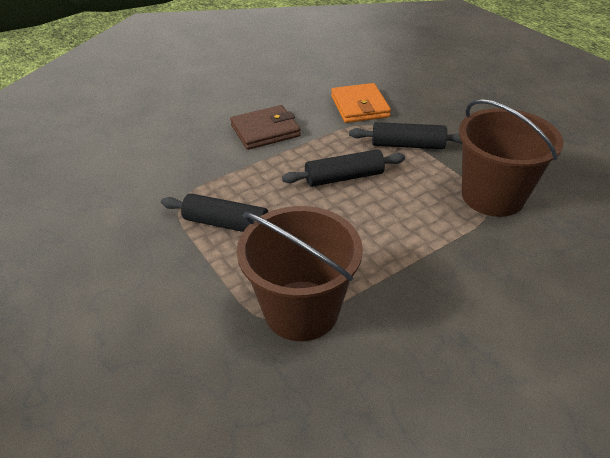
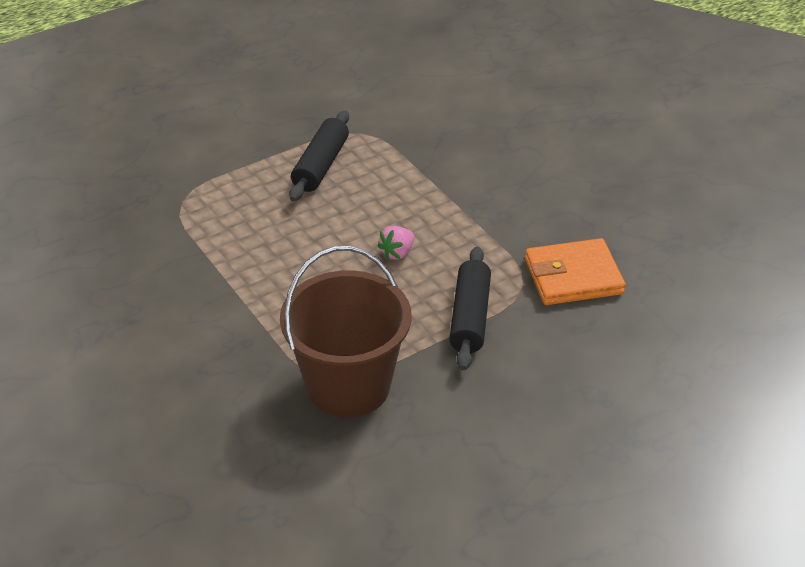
camera: 90 degrees right, 0 degrees up
(265, 131) = (502, 187): brown wallet -> none
(301, 310) = (191, 216): brown bucket -> none
(344, 177) = (397, 253): black rolling pin -> pink strawberry

